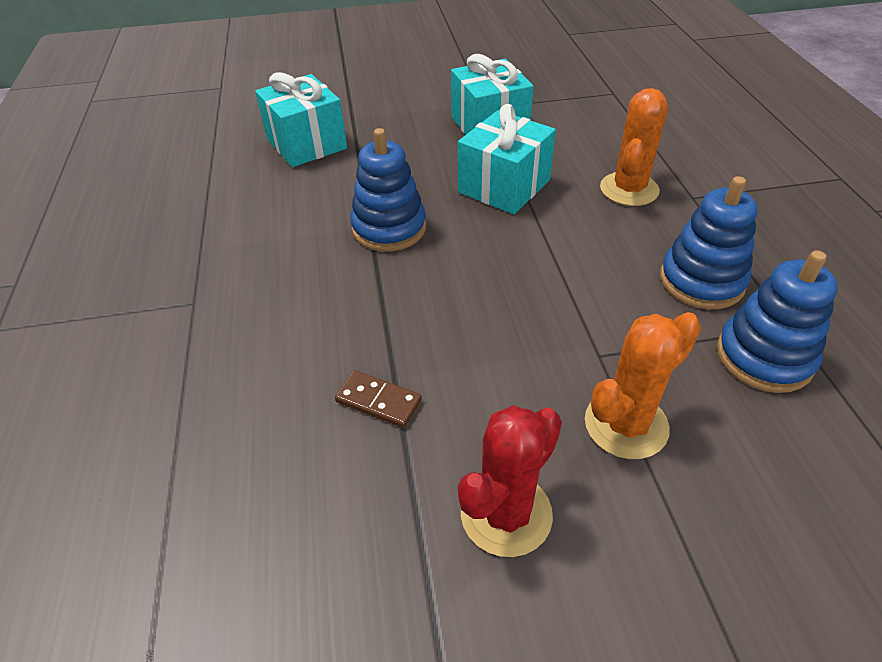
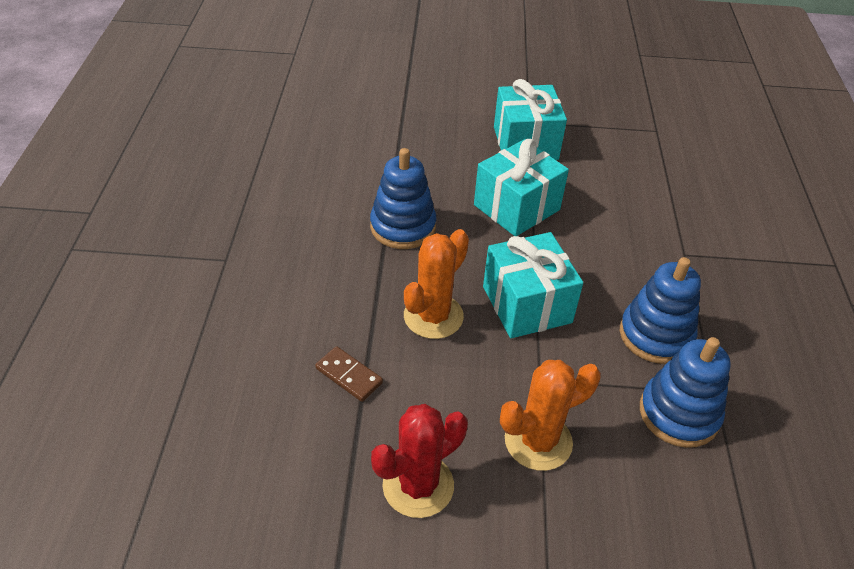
camera: 10 degrees right, 0 degrees up
(306, 144) = (355, 128): turquoise gift -> turquoise gift (527, 304)
(629, 189) = (629, 234): orange cactus -> orange cactus (433, 316)

